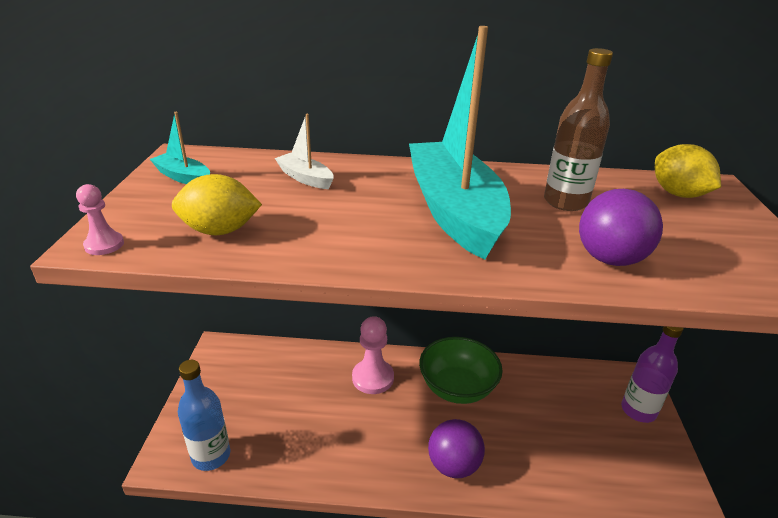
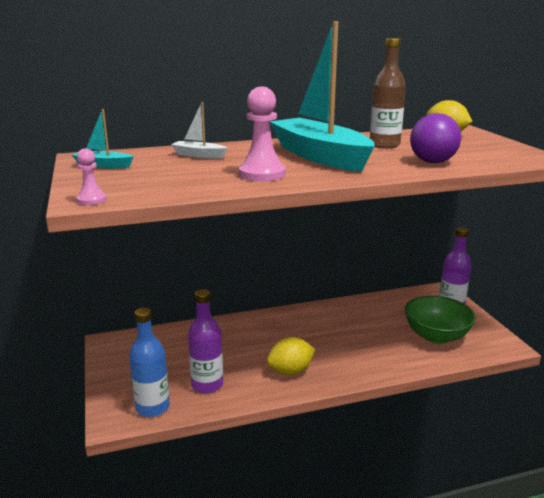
camera: 20 degrees left, 10 degrees down
(220, 231) = (170, 183): yellow lemon -> yellow lemon (290, 371)
(282, 442) = (207, 385): none -> purple bottle
(373, 378) = (253, 331): pink pawn -> pink pawn (262, 174)
(453, 465) = (346, 365): purple ball -> none
(457, 388) = (321, 323): green bowl -> green bowl (436, 336)

